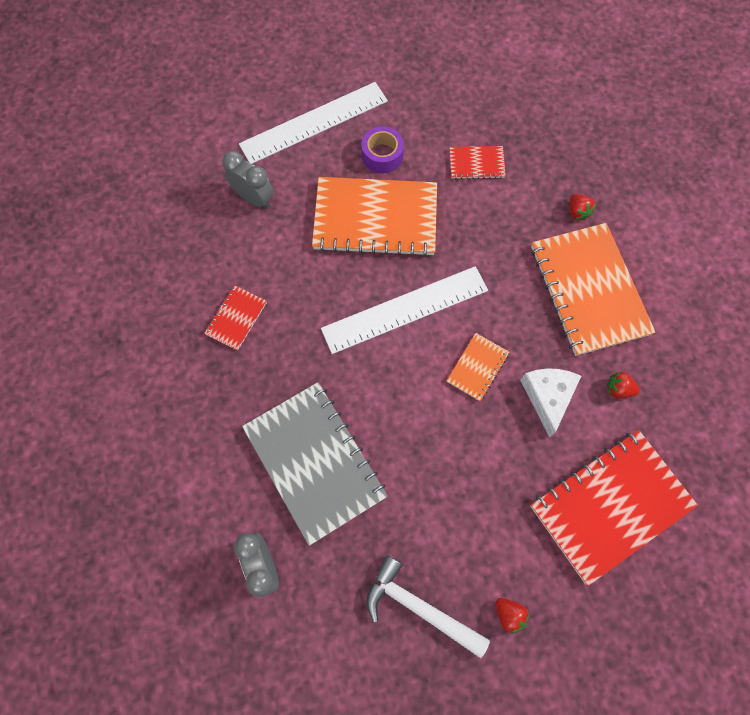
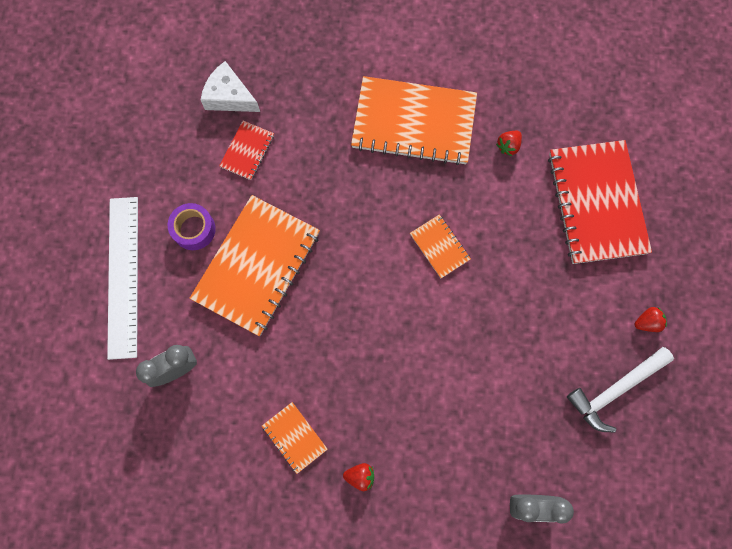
camera: 65 degrees left, 5 degrees up
(236, 318) = (294, 437): red notebook -> orange notebook
(314, 462) = (462, 423): grey notebook -> none
(405, 310) = (359, 281): white ruler -> none
(547, 397) = (490, 204): white cheese -> white cheese (229, 96)
(577, 212) = (338, 93): red strawberry -> red strawberry (360, 476)

